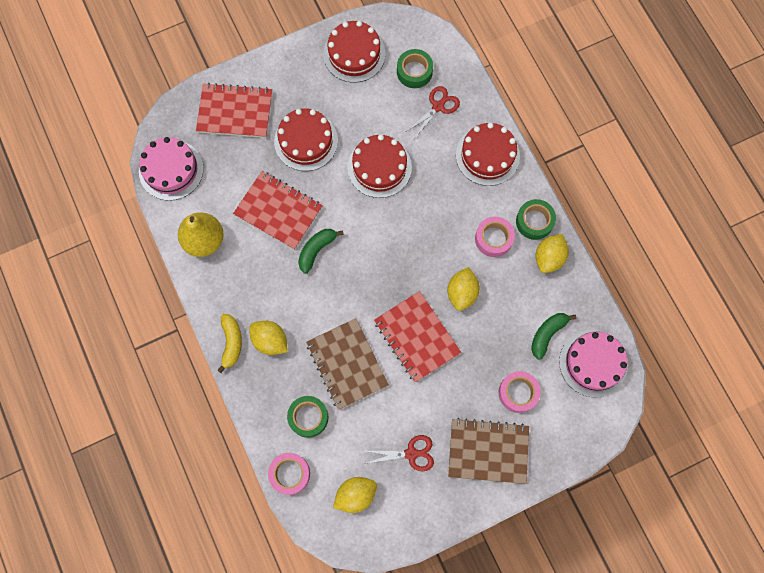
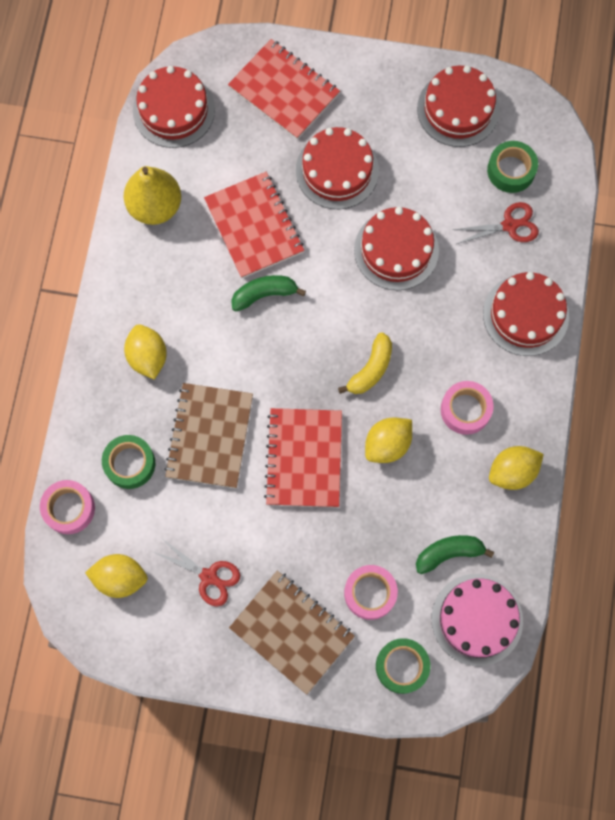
camera: 35 degrees right, 0 degrees up
(171, 170) = (173, 110): pink cake -> red cake
(231, 342) = (107, 332): yellow banana -> yellow banana (370, 369)
(534, 221) = (525, 421): green tape -> green tape (402, 666)

